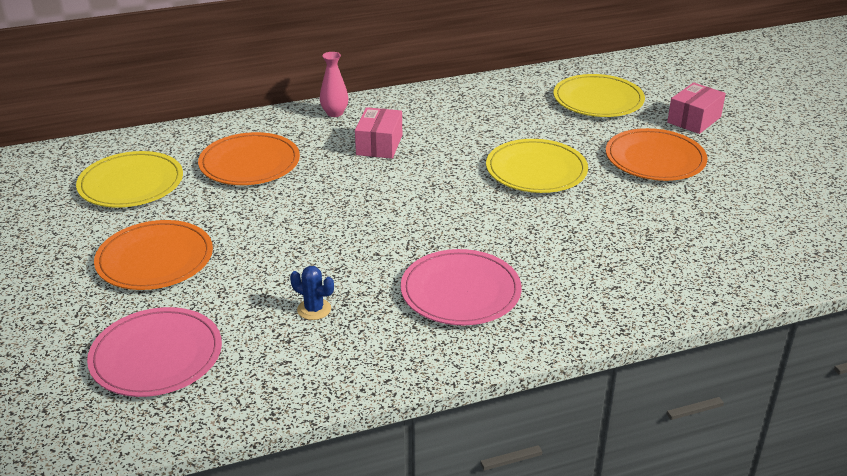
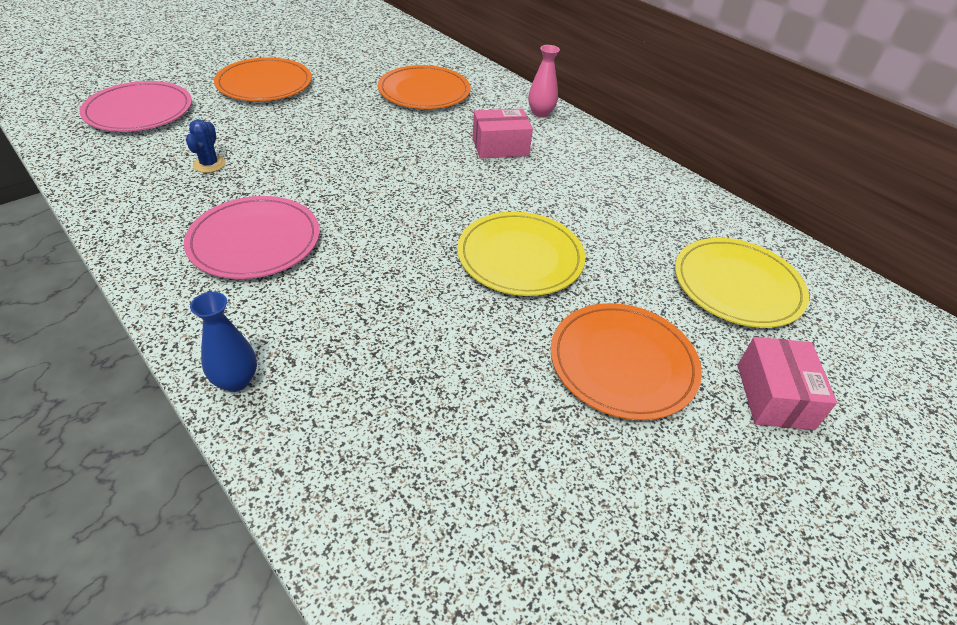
camera: 65 degrees right, 10 degrees up
(131, 183) = (365, 53): yellow plate -> none
(629, 314) = (236, 380): none -> blue vase
(694, 120) = (774, 396): pink box -> pink box turned 75 degrees clockwise

